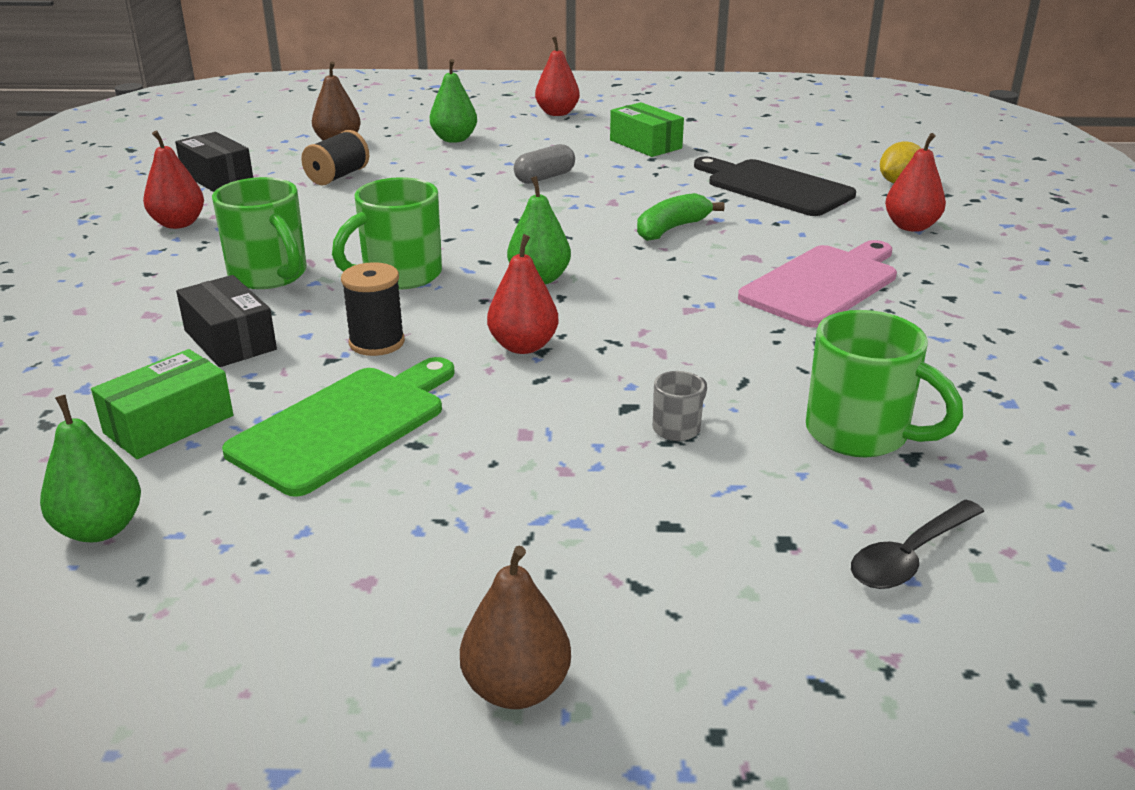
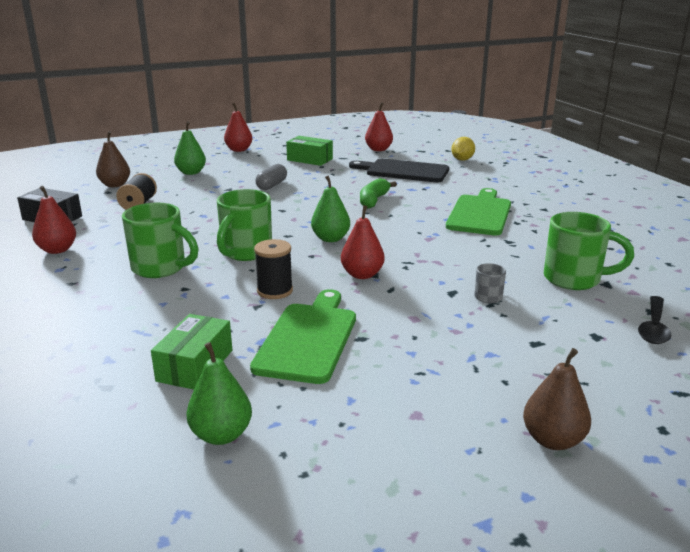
camera: 25 degrees left, 5 degrees down
(230, 340) = (178, 309): black box -> none
(823, 284) = (480, 214): pink cutting board -> green cutting board
(911, 226) = (490, 179): red pear -> red pear (378, 149)

